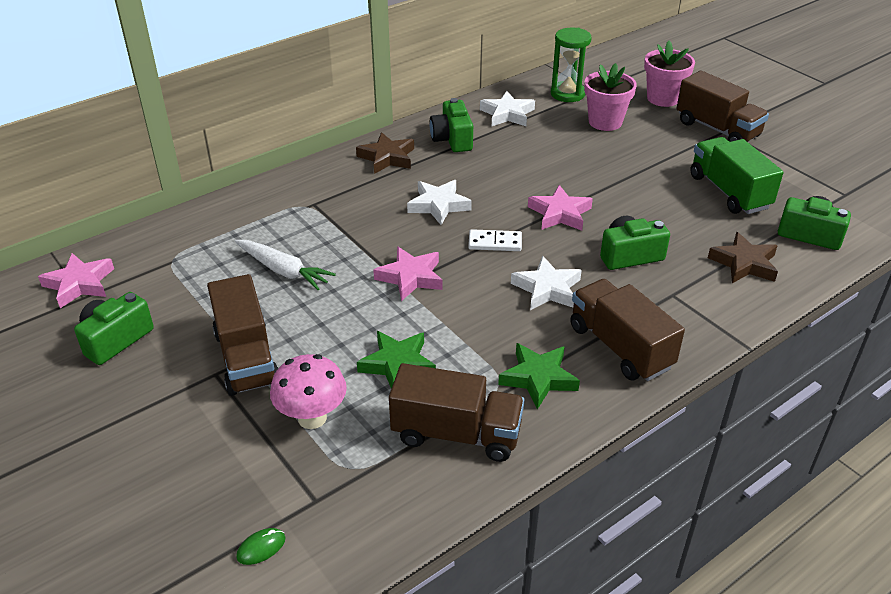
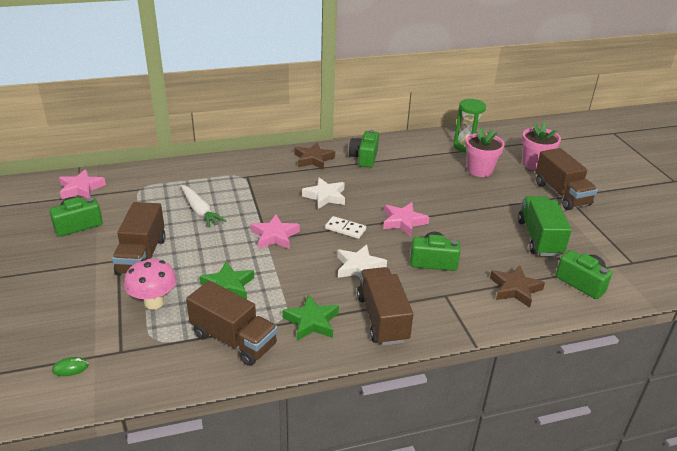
camera: 20 degrees right, 5 degrees down
(507, 114) = (413, 150): white star -> none

